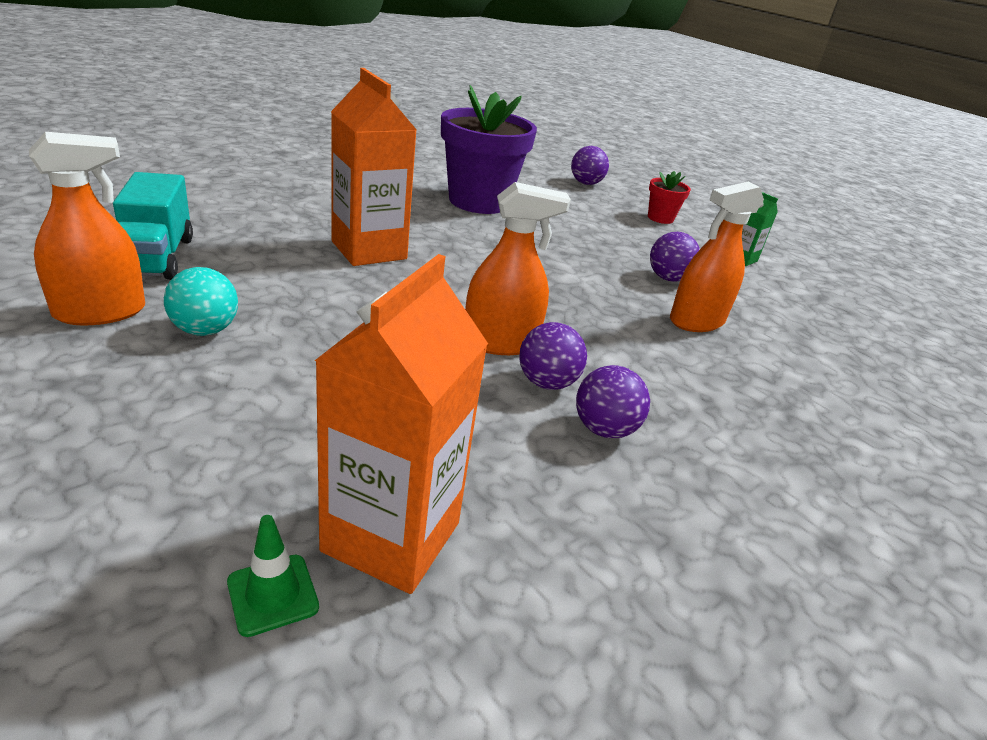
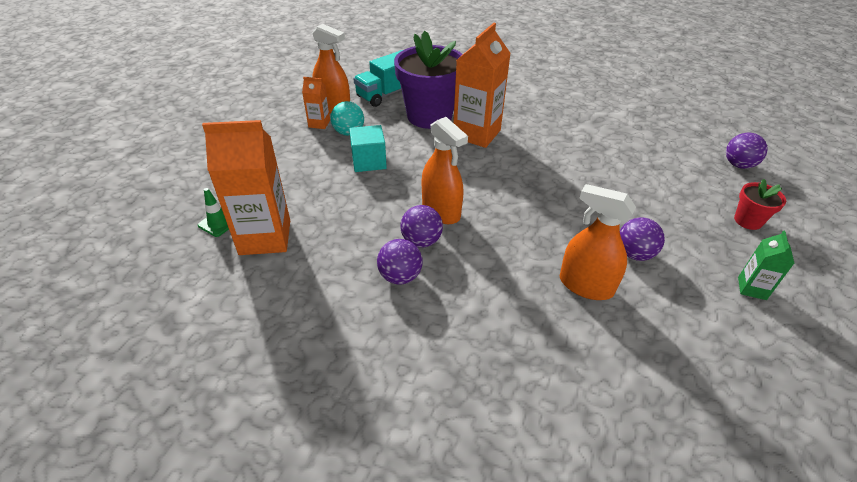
camera: 65 degrees right, 10 degrees up
(124, 345) = (319, 123): none -> orange carton
(314, 346) = (369, 161): none -> turquoise cube
(478, 201) = (605, 138): purple flower pot -> purple flower pot (429, 116)

